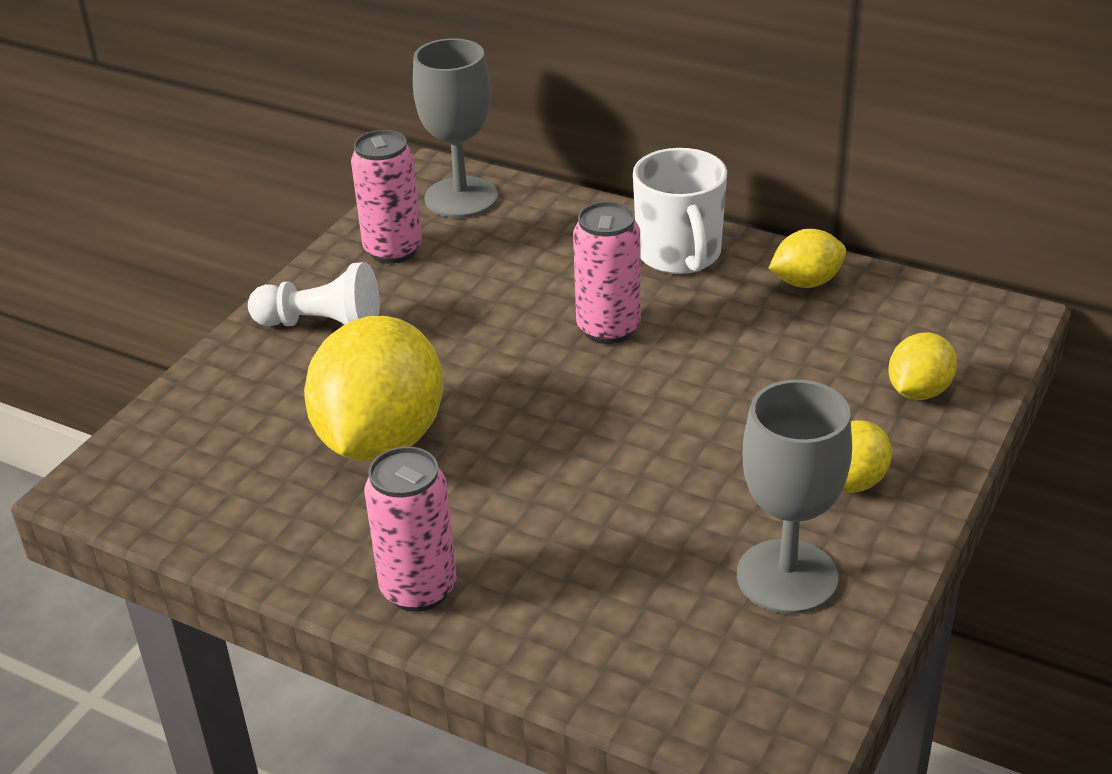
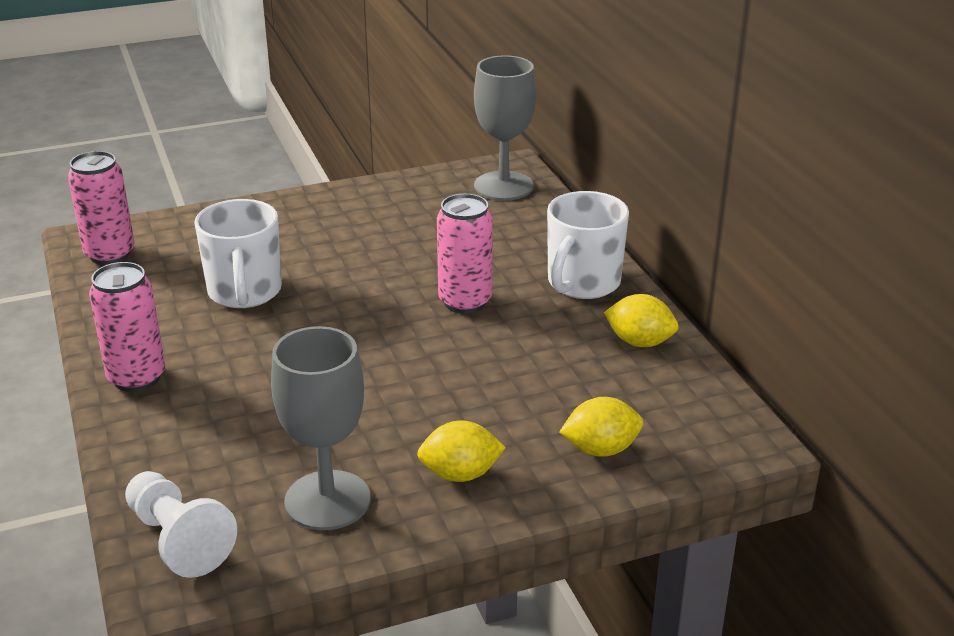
camera: 40 degrees right, 5 degrees down
(322, 325) = (314, 217): white pawn -> white pawn (178, 540)
(381, 440) = (244, 292): yellow lemon -> white mug
(393, 250) = (416, 197): pink can -> pink can (110, 254)

